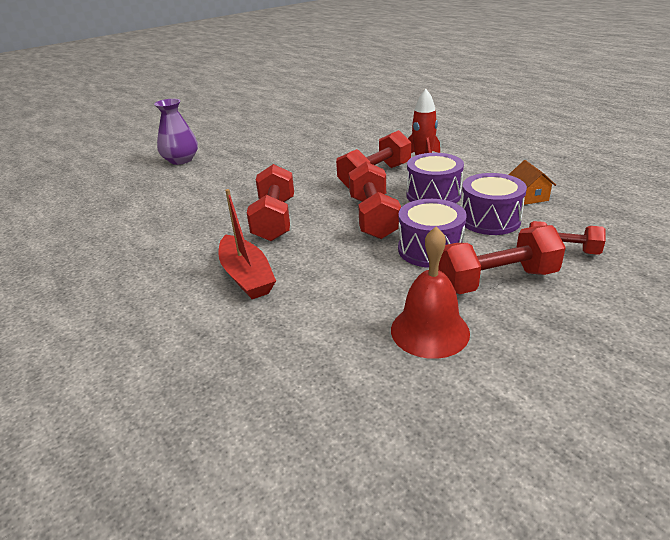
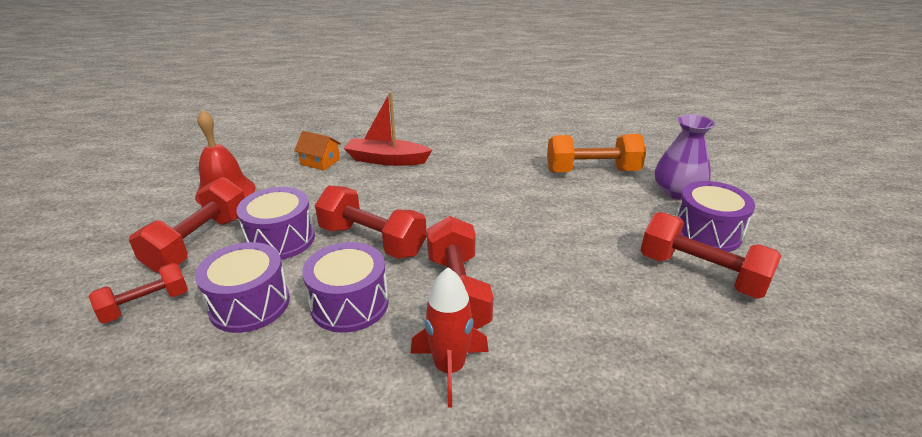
camera: 125 degrees right, 0 degrees up
(174, 188) = (592, 171): none -> orange dumbbell
(227, 145) = (707, 232): none -> purple drum
(274, 219) = (449, 194): red dumbbell -> red dumbbell (701, 274)
(528, 196) = (224, 377): orange house -> orange house (320, 162)

